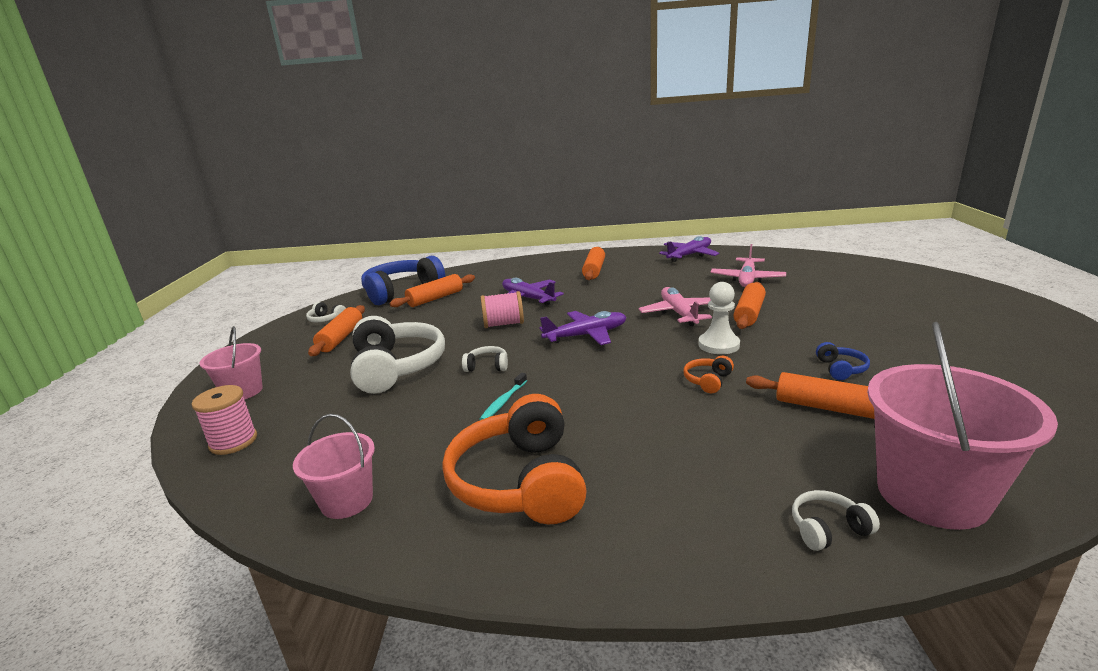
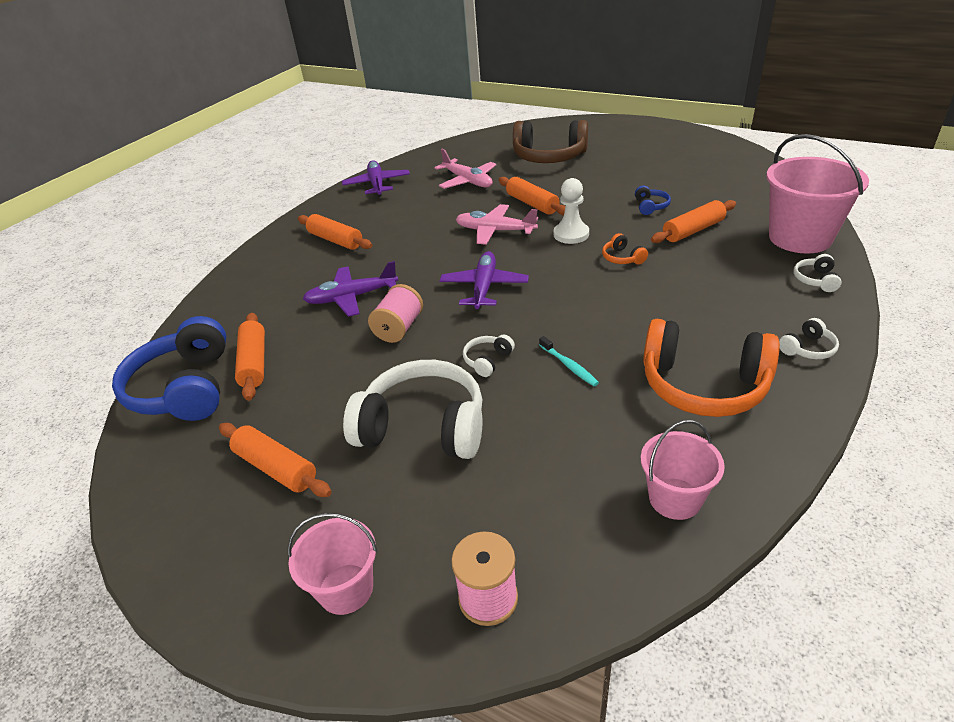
camera: 60 degrees left, 15 degrees up
(326, 319) = (185, 478): white headphones -> white headphones (807, 348)
(840, 369) = (650, 206): blue headphones -> blue headphones turned 60 degrees clockwise
(856, 294) = (549, 157): none -> brown headphones

